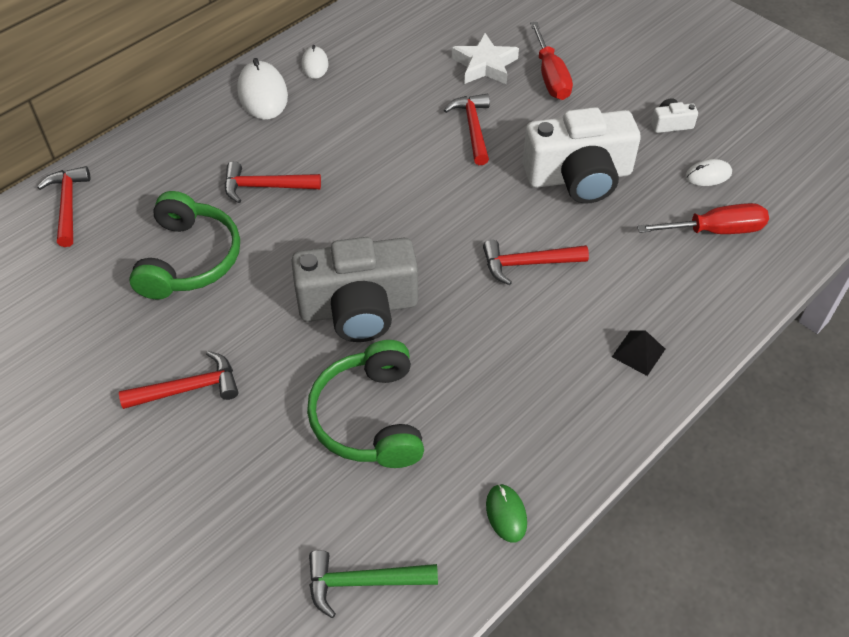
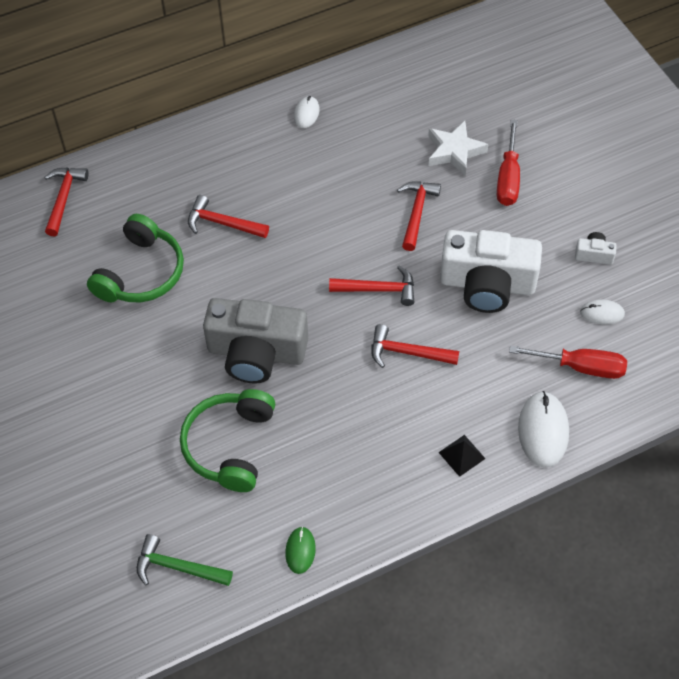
camera: 20 degrees right, 5 degrees up
(189, 388) = (105, 382): red hammer -> red hammer (378, 289)
(262, 94) = (252, 132): white mouse -> white mouse (543, 431)

